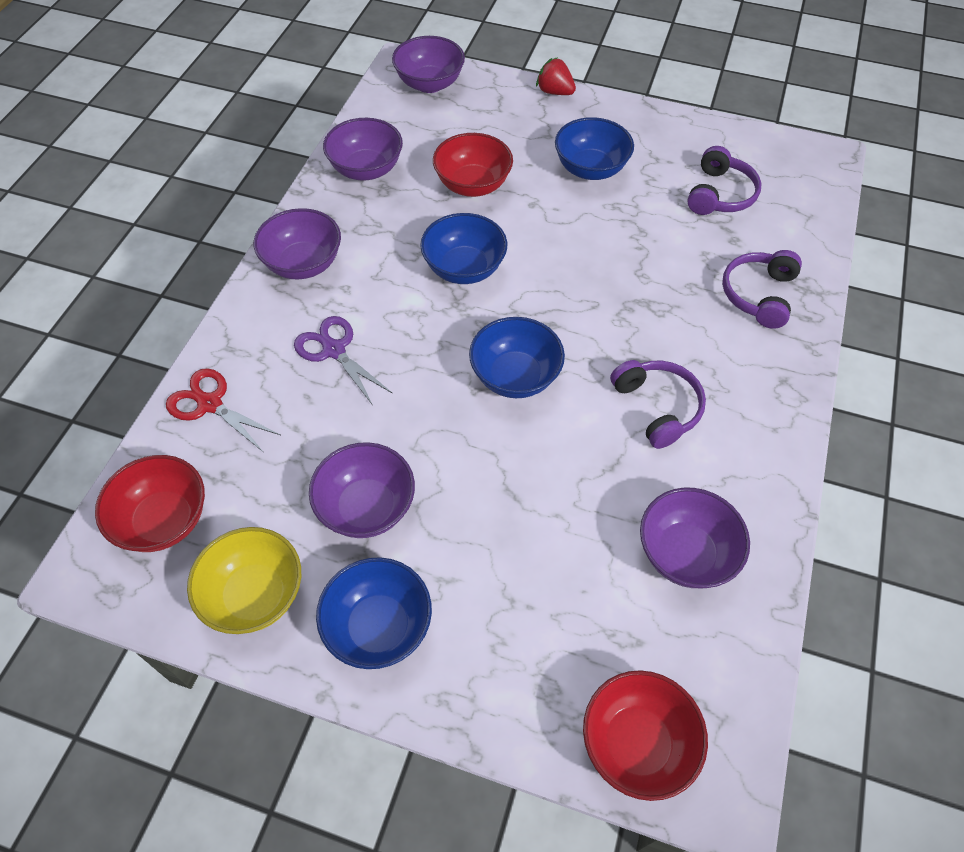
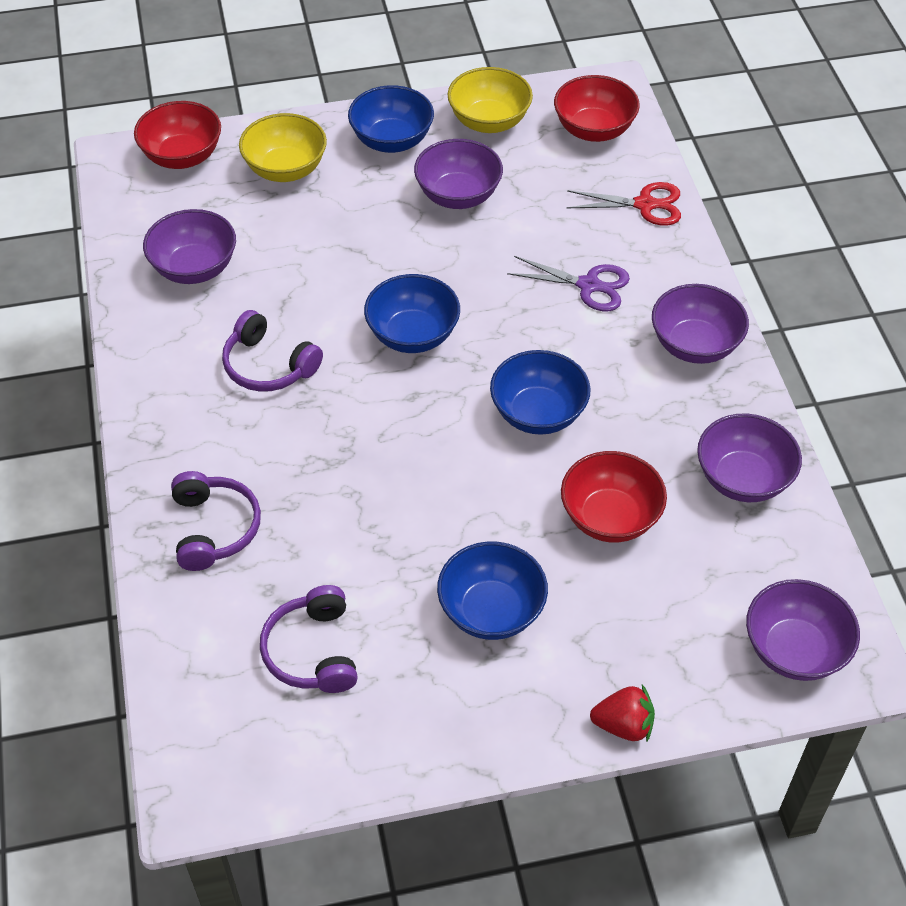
camera: 150 degrees right, 5 degrees down
(522, 648) = (285, 169): none -> yellow bowl

